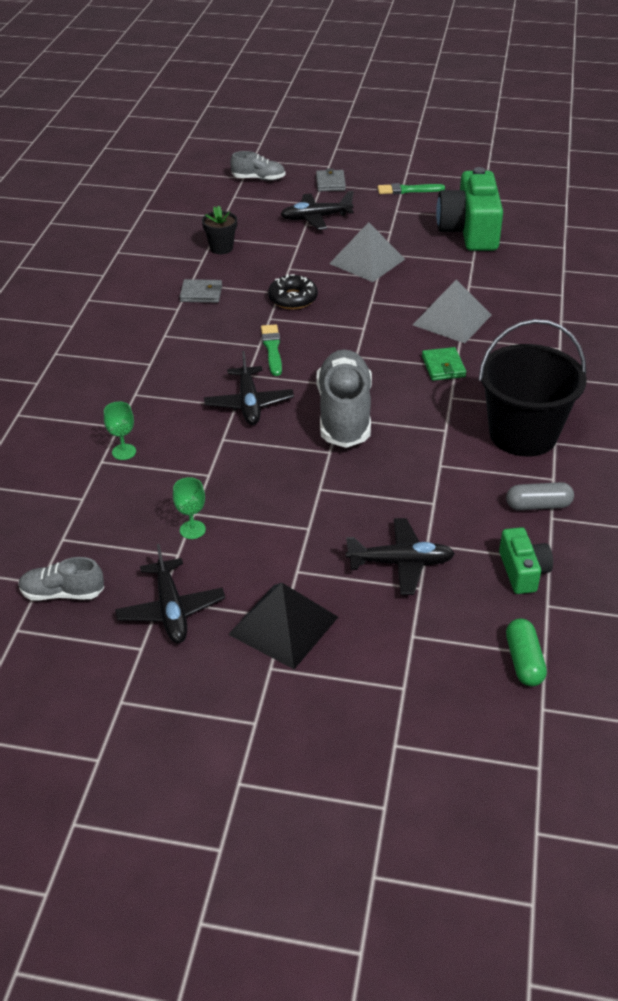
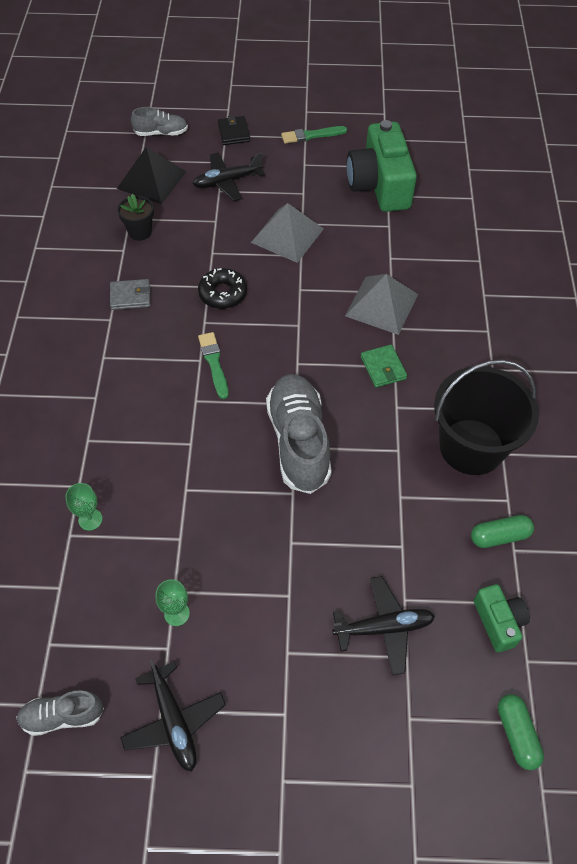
camera: 10 degrees left, 15 degrees up
(249, 403) = (203, 439): black plane -> none
(283, 625) = (286, 725): black pyramid -> black pyramid (151, 180)
(330, 183) = (234, 133): grey wallet -> black wallet
(538, 505) = (499, 536): grey capsule -> green capsule

